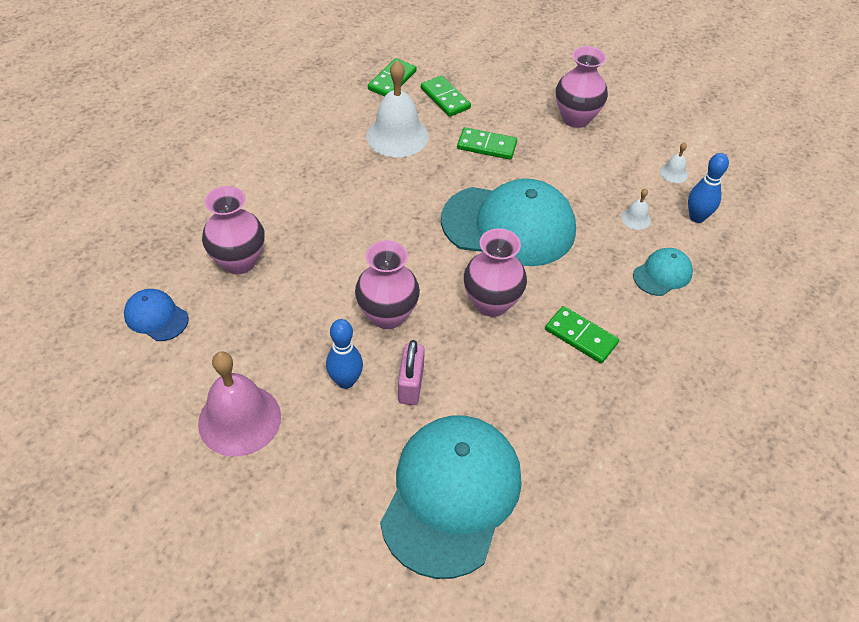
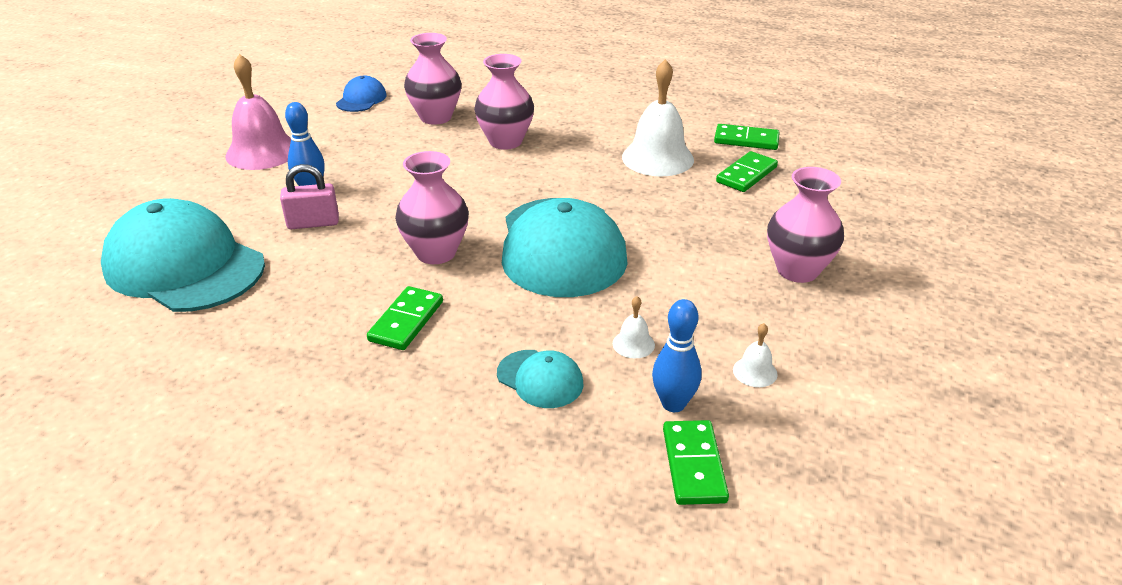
camera: 75 degrees right, 15 degrees down
(387, 315) = (397, 196): pink vase -> pink vase (505, 141)
(451, 495) = (184, 266): turquoise cap -> turquoise cap turned 150 degrees counterclockwise
(487, 146) = (686, 213): green domino -> green domino (694, 465)

